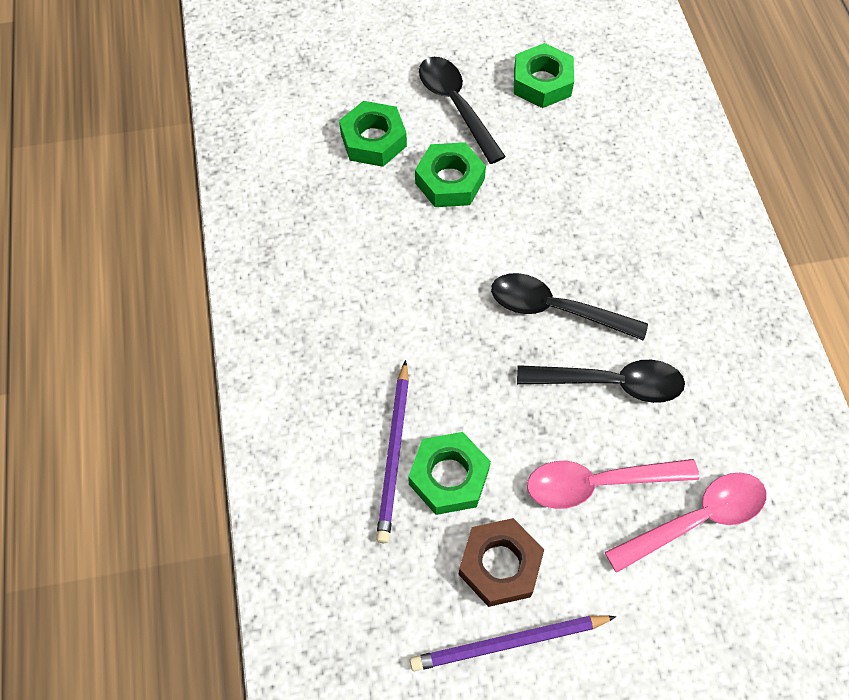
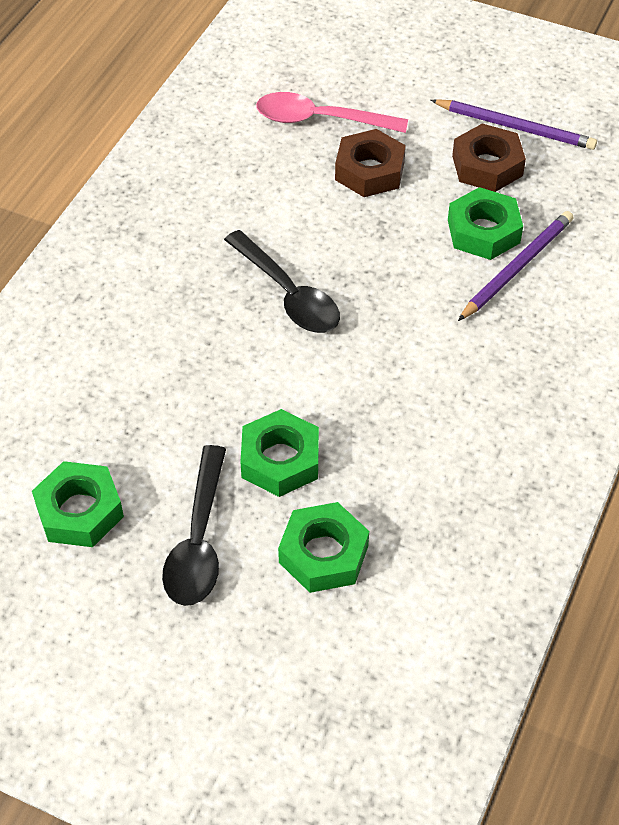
camera: 145 degrees left, 10 degrees down
(599, 483) = (369, 171): pink spoon -> brown nut
(610, 383) = (297, 222): black spoon -> none

